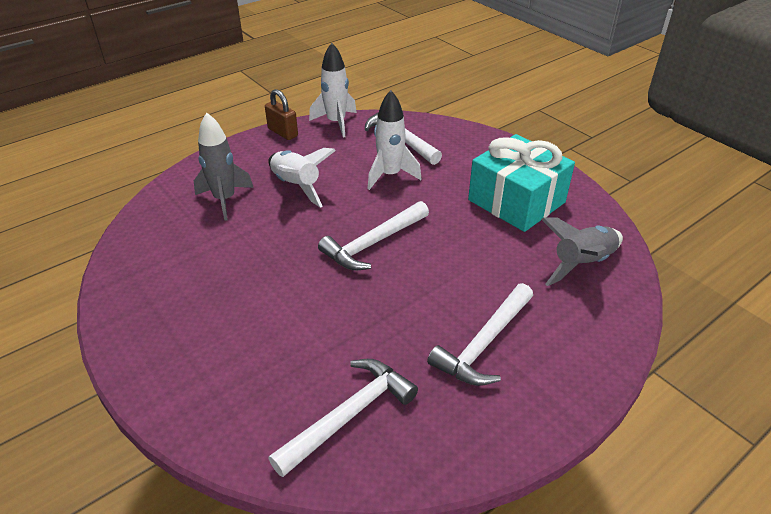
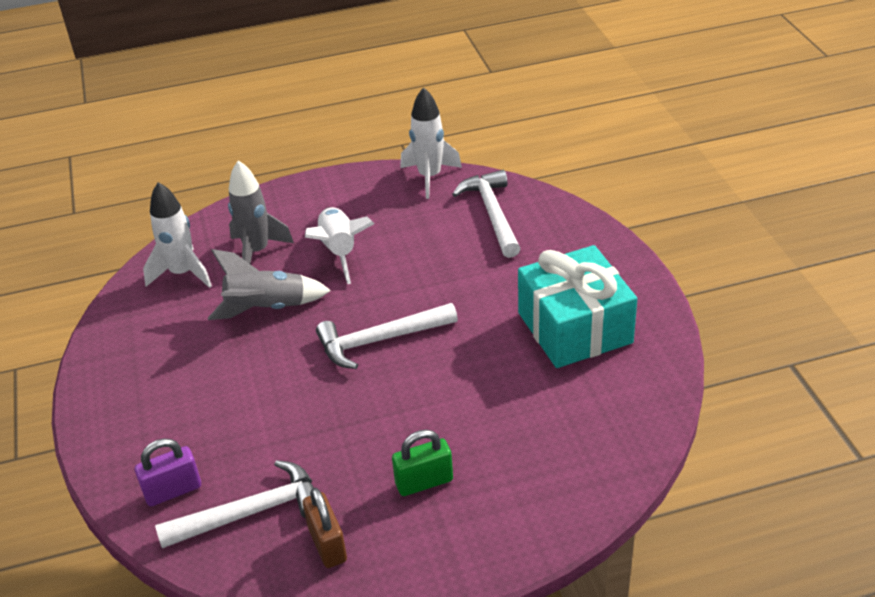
camera: 25 degrees right, 0 degrees up
(261, 418) = (173, 491): none -> purple padlock
(283, 132) = (362, 178): brown padlock -> brown padlock (327, 544)
(390, 175) = (449, 261): white rocket -> white rocket (182, 273)
(484, 344) = (424, 482): white hammer -> green padlock
(582, 264) = (596, 424): grey rocket -> grey rocket (267, 308)

